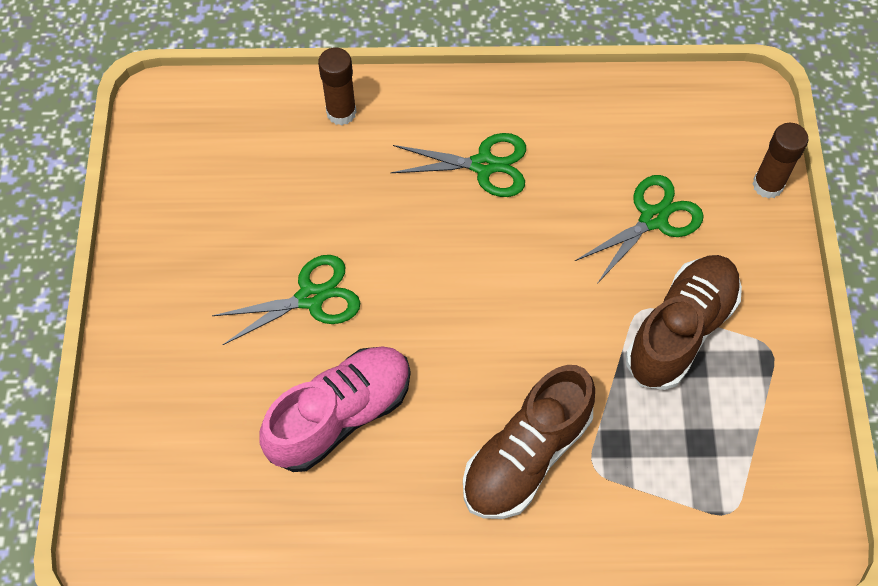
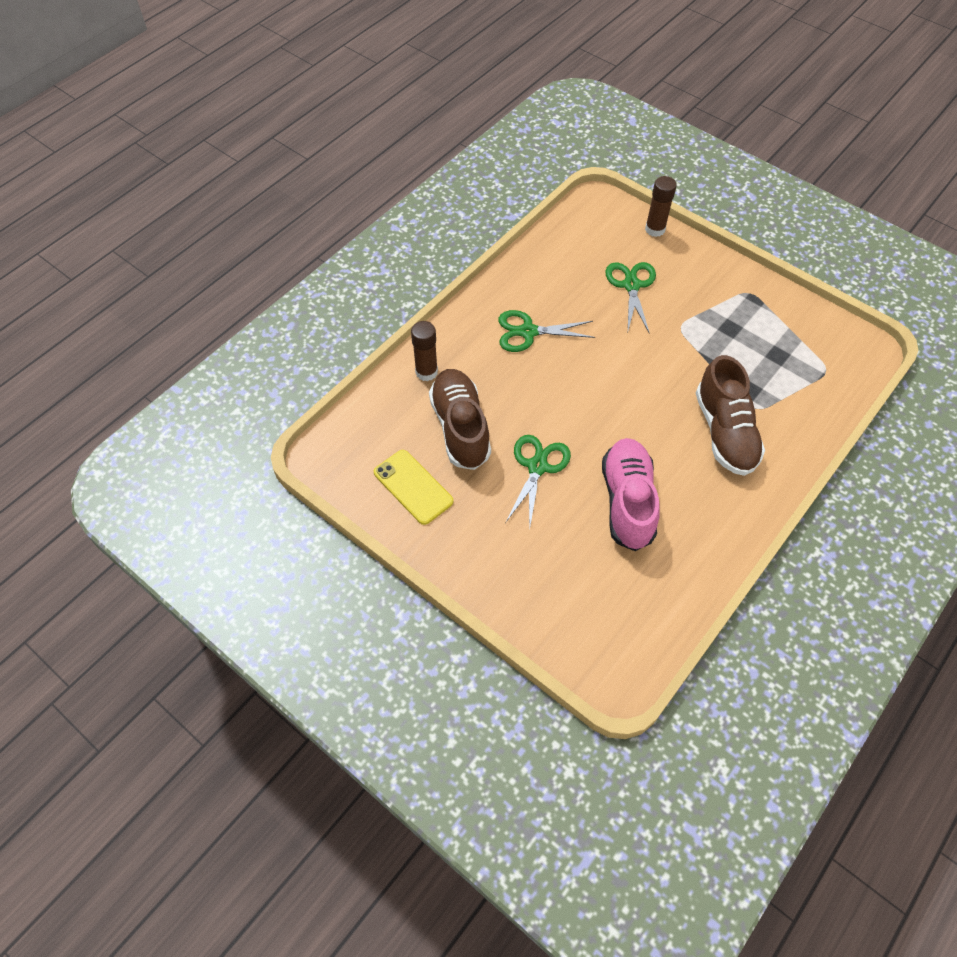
camera: 50 degrees left, 5 degrees down
(189, 204) = (413, 487): none -> yellow phone
(483, 165) = (528, 332): green scissors -> green scissors turned 135 degrees counterclockwise
(680, 330) = (707, 319): brown shoe -> brown shoe (460, 428)

